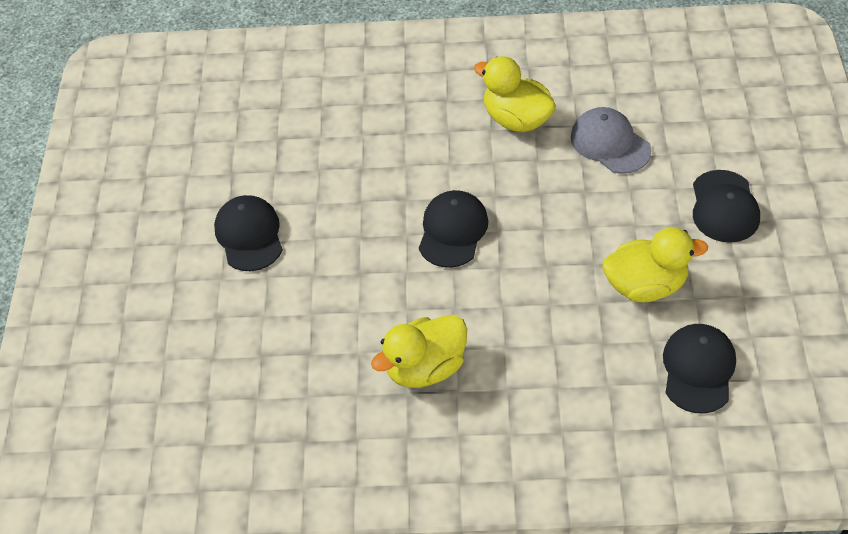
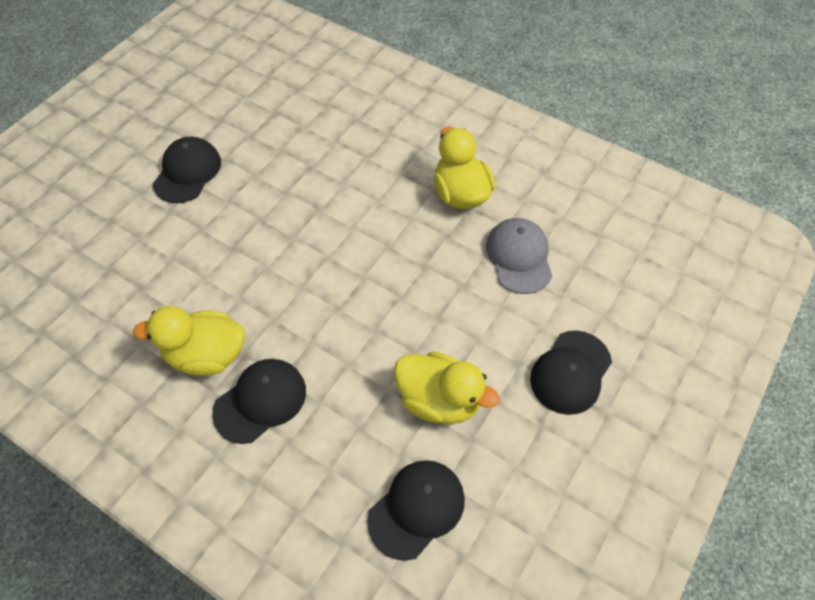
camera: 30 degrees right, 5 degrees up
(452, 231) = (329, 256): black cap -> black cap (260, 401)

